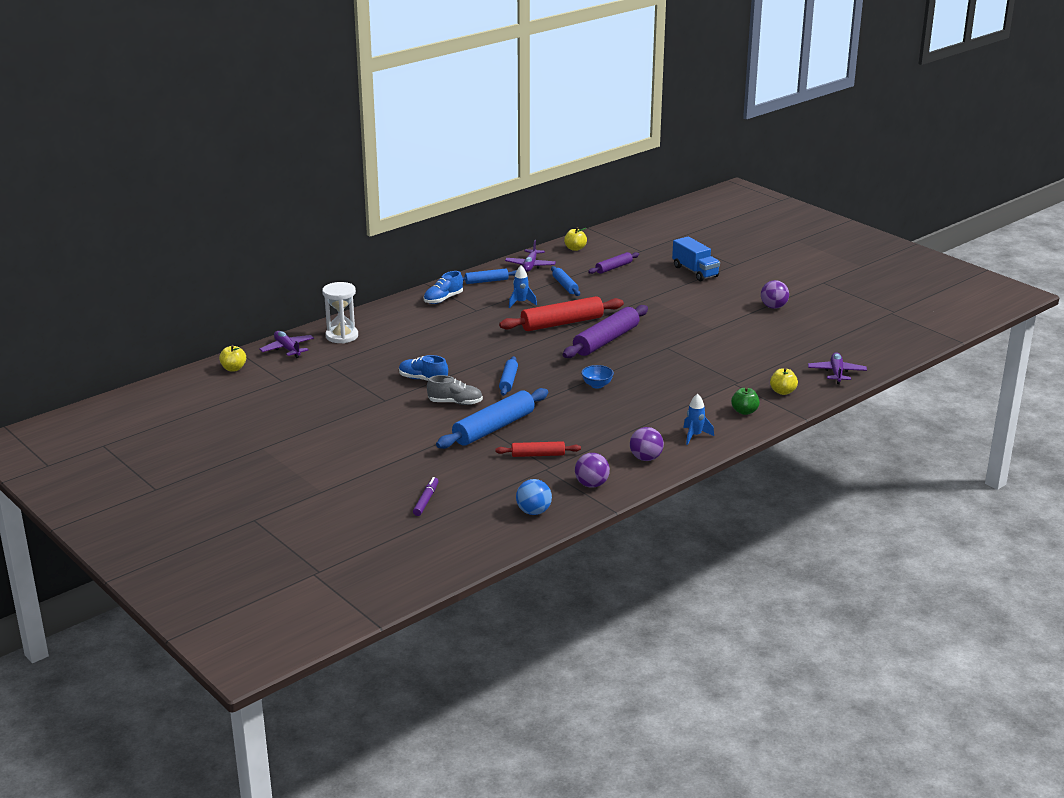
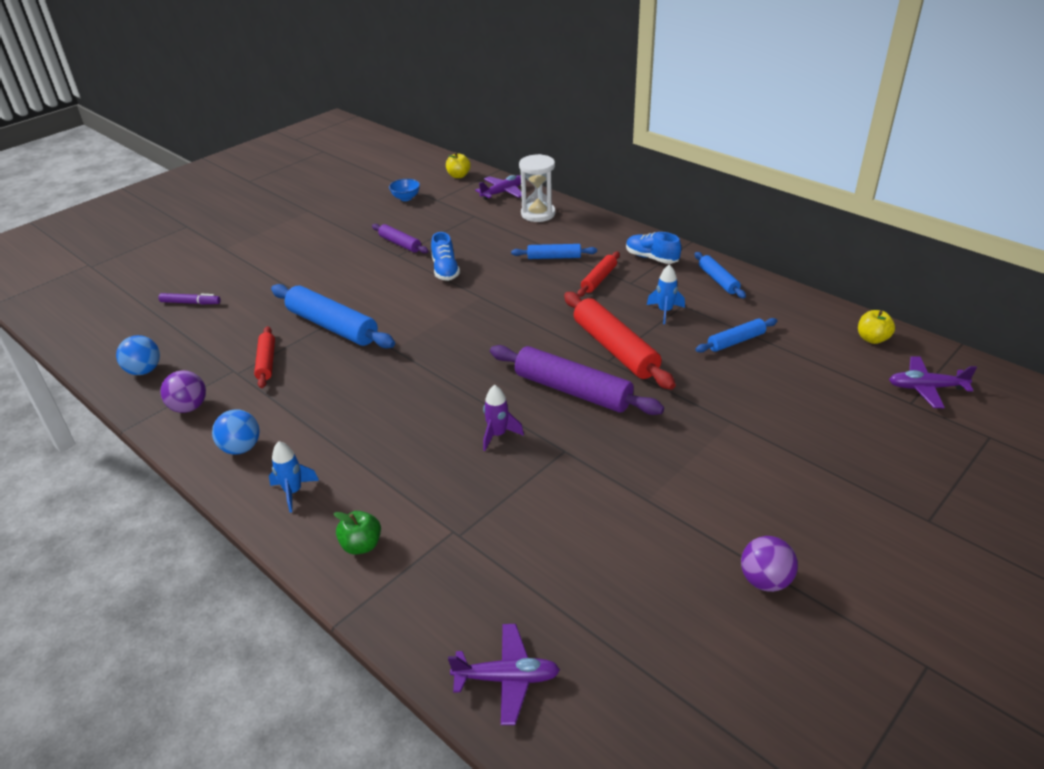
camera: 85 degrees right, 10 degrees up
(423, 379) = (445, 270): blue shoe -> blue shoe turned 150 degrees clockwise
(455, 403) = (392, 296): grey shoe -> none
(466, 321) = (598, 279): none -> red rolling pin
(508, 381) = (446, 324): blue rolling pin -> blue rolling pin (554, 257)
(530, 265) = (786, 307): purple plane -> purple plane (926, 388)
(597, 385) = (439, 392): blue bowl -> blue bowl (406, 198)
(613, 268) = (825, 380): purple rolling pin -> purple rolling pin (400, 244)
(646, 458) = (241, 448): purple ball -> blue ball
(648, 367) = (498, 435): none -> purple rocket
(695, 271) = (865, 469): blue truck -> none
(782, 392) = (428, 594): yellow apple -> none

